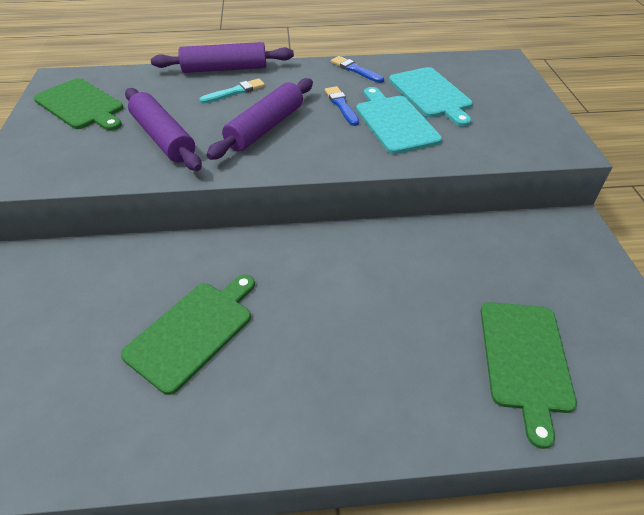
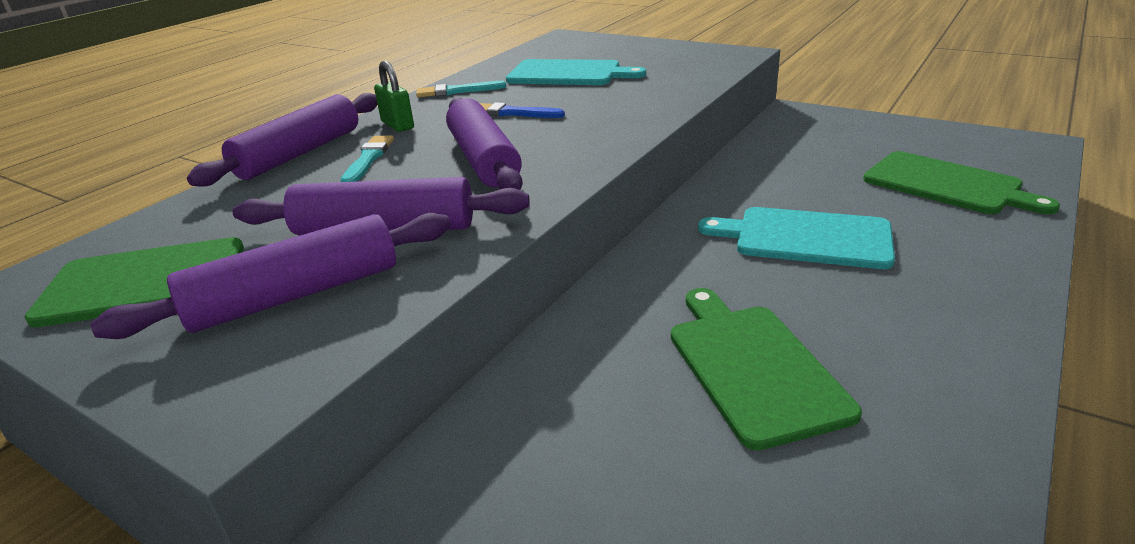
camera: 50 degrees left, 15 degrees down
(90, 147) = (295, 295): none -> purple rolling pin
(286, 77) = (397, 125): none -> green padlock
(355, 70) = (457, 91): blue brush -> turquoise brush
(395, 122) = (589, 98): turquoise cutting board -> turquoise cutting board (806, 237)

